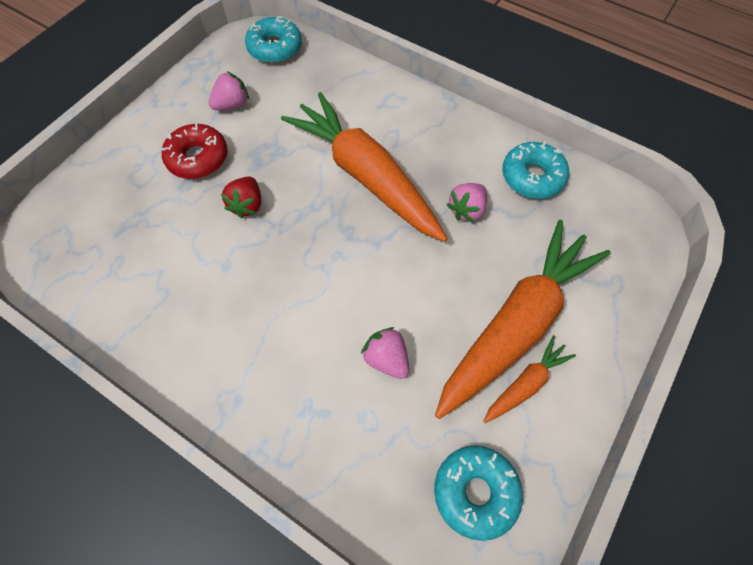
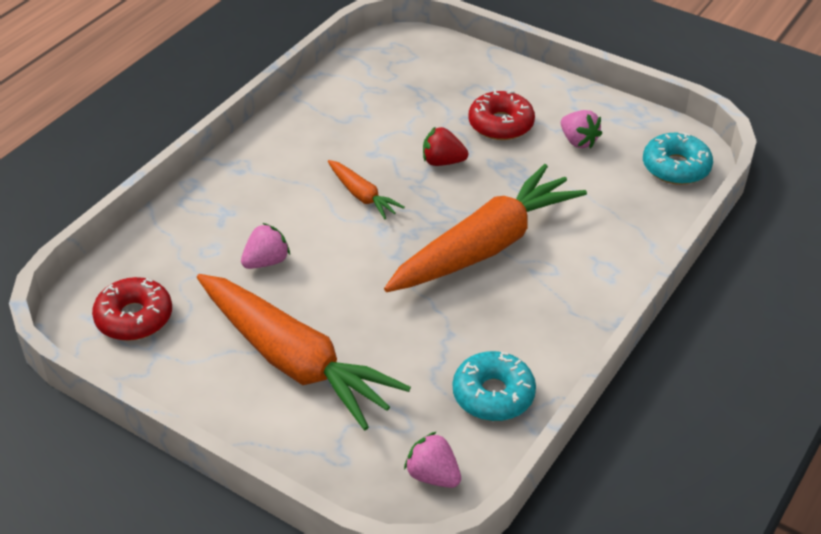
camera: 90 degrees right, 20 degrees down
(466, 210) = (440, 329): pink strawberry -> pink strawberry (433, 475)
(475, 492) = (134, 317): turquoise donut -> red donut
(525, 383) = (228, 362): orange carrot -> orange carrot (362, 196)

